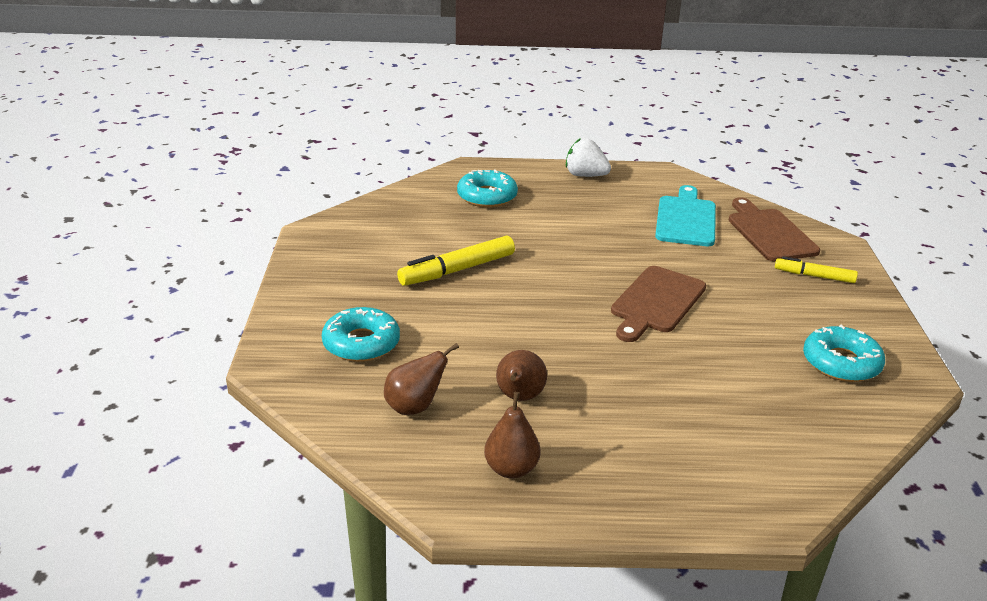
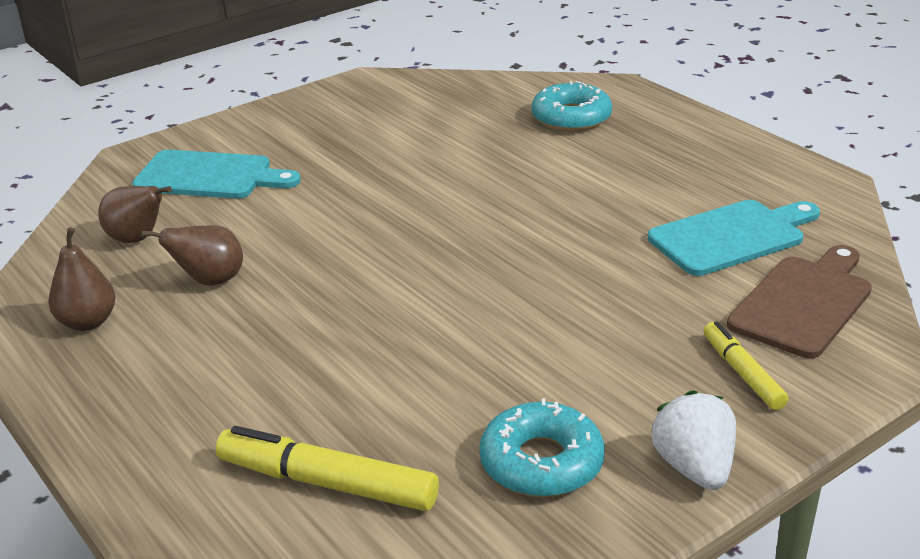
camera: 55 degrees right, 0 degrees up
(361, 343) = (209, 176): turquoise donut -> turquoise cutting board
(457, 270) = (398, 163): yellow marker -> yellow marker (327, 483)
(585, 175) = (722, 144): white strawberry -> white strawberry (694, 468)
(656, 302) = (499, 287): brown cutting board -> none

